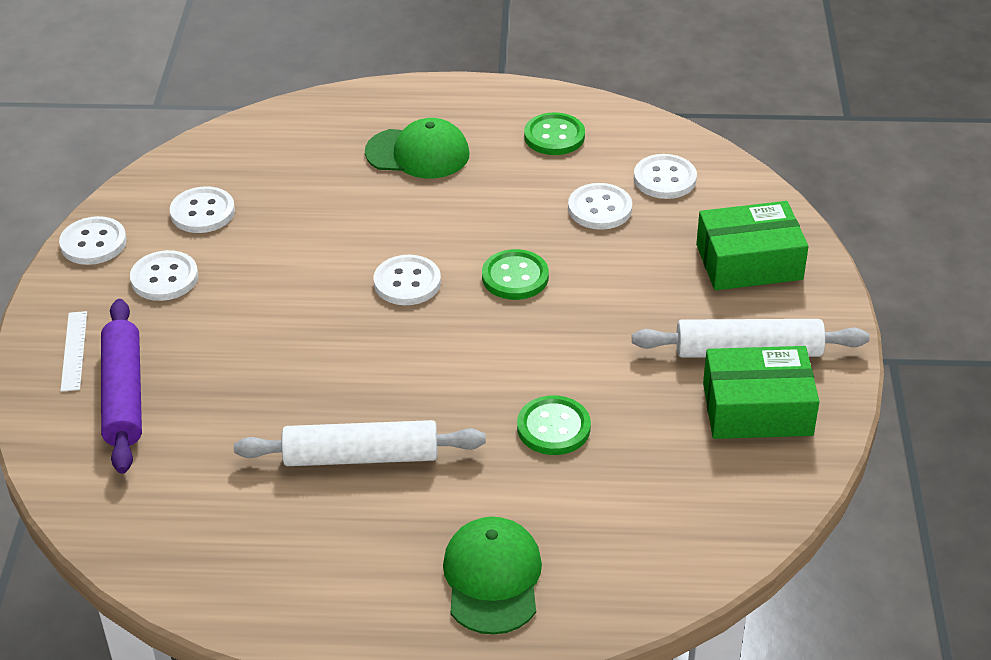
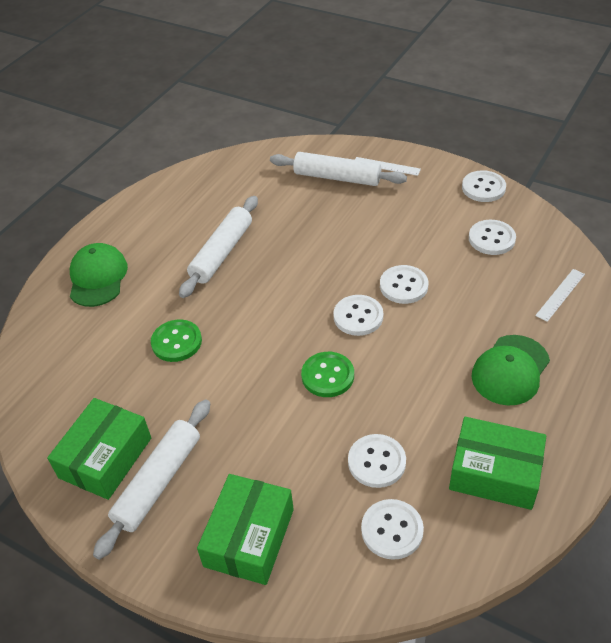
camera: 120 degrees right, 5 degrees up
(123, 395) = (337, 177): purple rolling pin -> white rolling pin
(164, 278) = (431, 210): white button -> white button (403, 286)
(279, 143) = (560, 294): none -> white ruler
(492, 578) = (98, 277): green cap -> green cap turned 120 degrees counterclockwise
(554, 136) = (495, 472): green button -> green box

